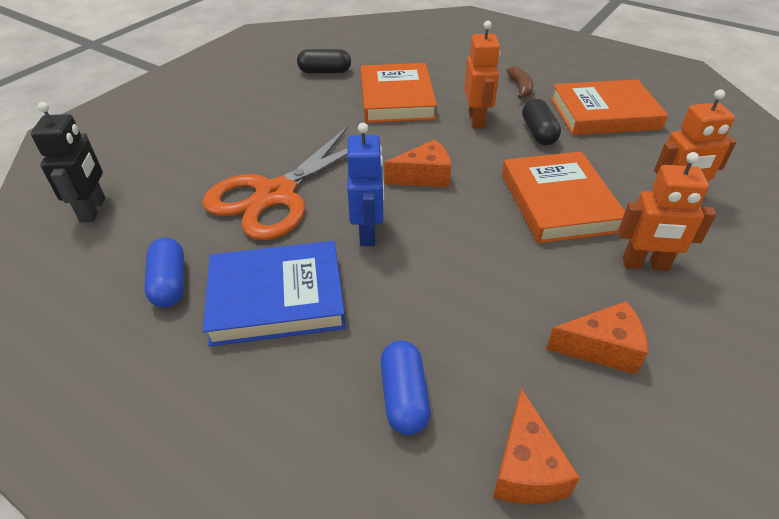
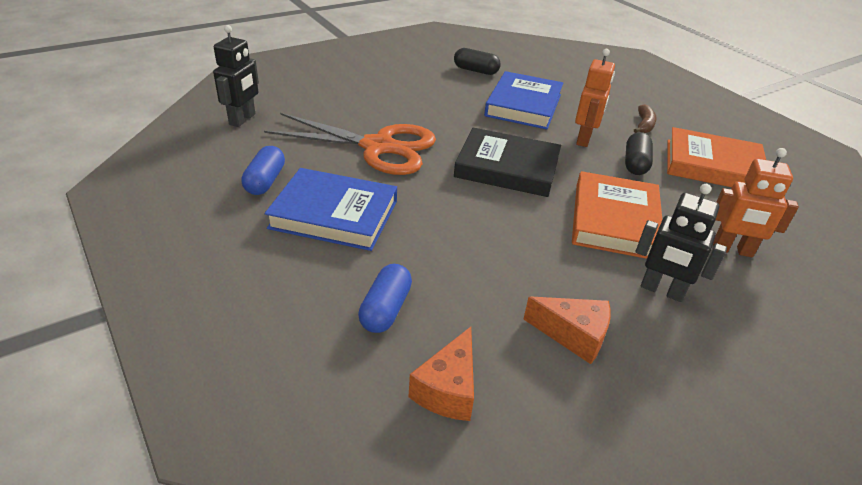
camera: 20 degrees right, 5 degrees down
(276, 195) = (378, 147): orange scissors -> orange scissors turned 135 degrees counterclockwise
(368, 232) = (433, 193): blue robot -> none
(396, 98) = (523, 105): orange book -> blue book
(424, 176) = (507, 168): orange cheese -> black book
(645, 265) = (661, 290): orange robot -> black robot

